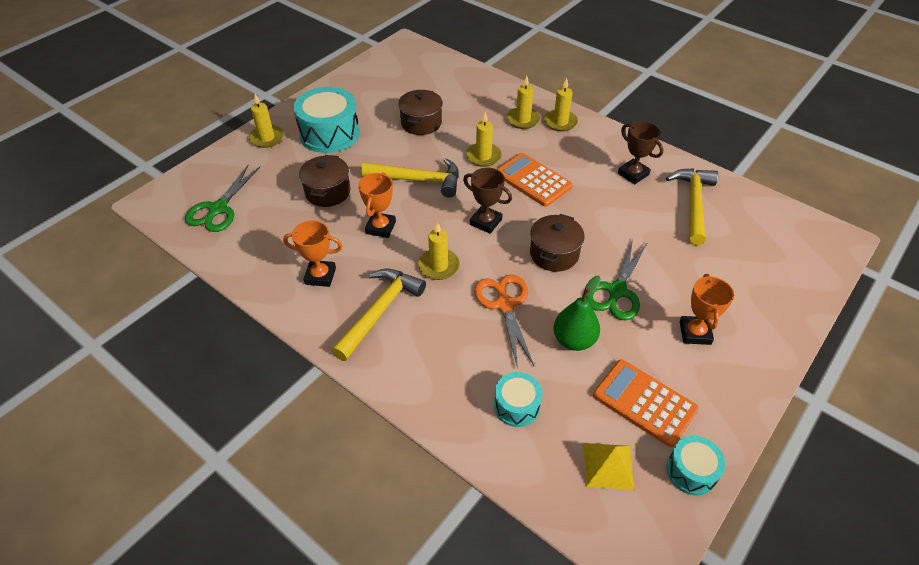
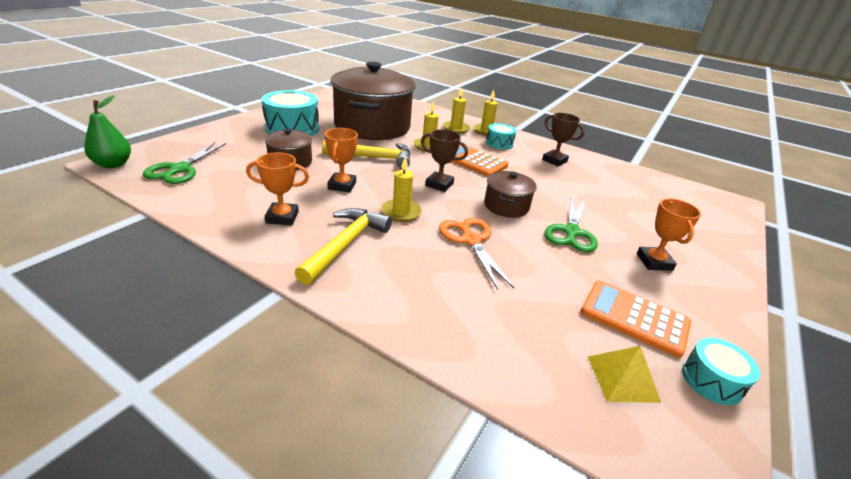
camera: 10 degrees left, 15 degrees down
(267, 138) = (234, 128): yellow candle -> none
(421, 123) = (372, 126): brown pot -> brown pot, size x2.18
(516, 406) = (505, 323): turquoise drum -> turquoise drum (499, 143)
(574, 340) = (545, 267): green pear -> green pear (113, 164)
(693, 203) = (610, 178): yellow hammer -> none

